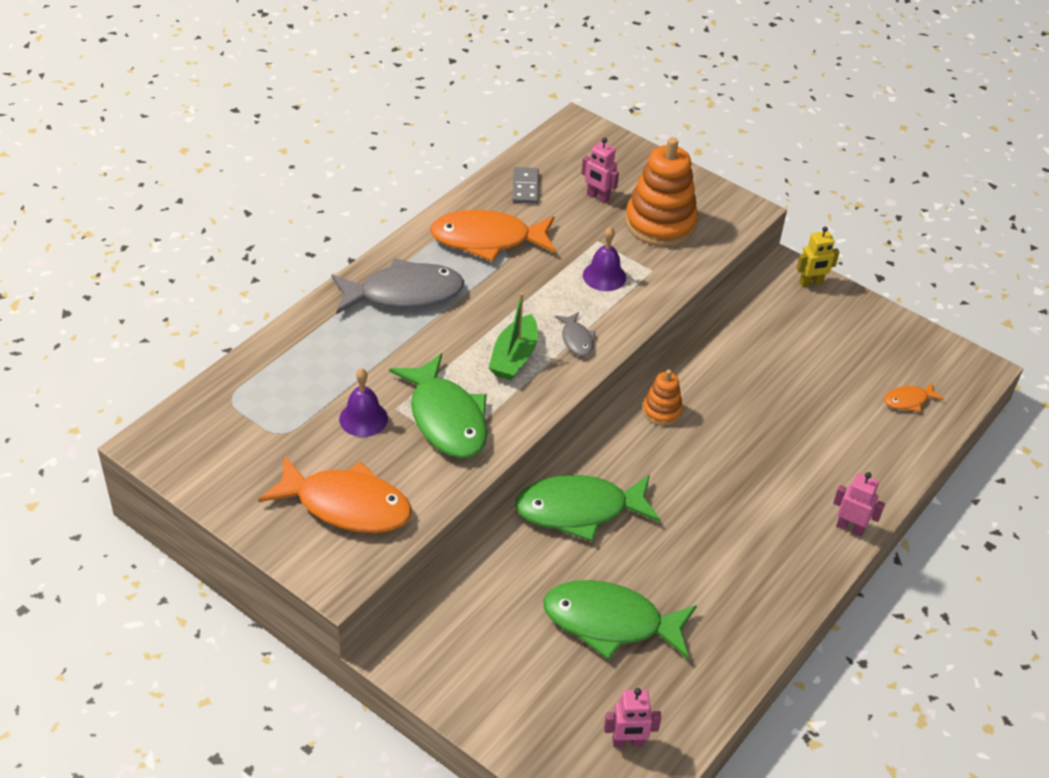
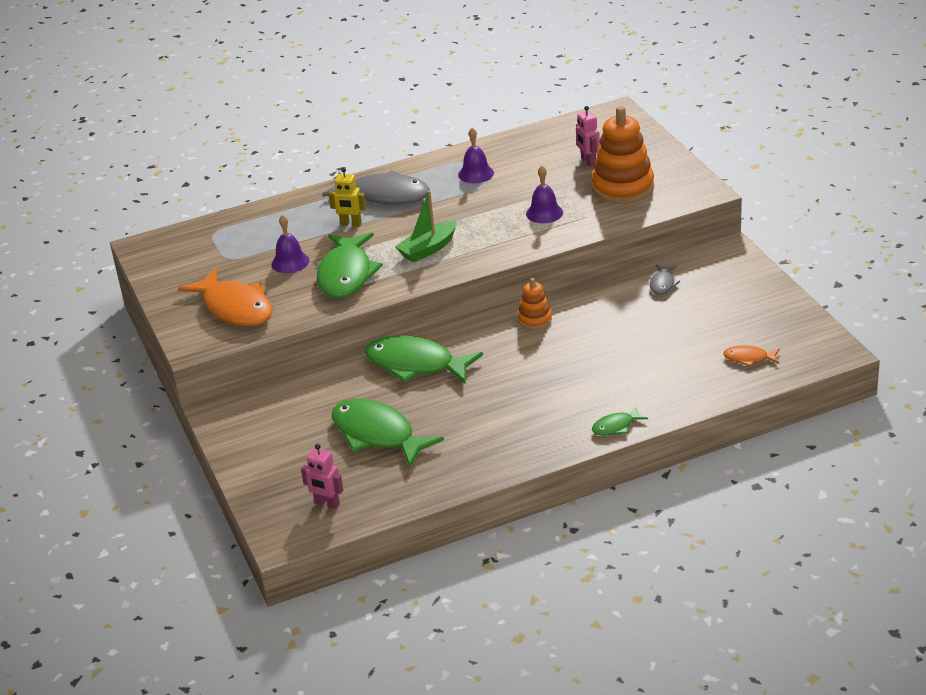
camera: 35 degrees right, 10 degrees down
(487, 240) = (476, 174): orange fish -> purple bell
(525, 187) = (536, 146): grey domino -> none
(576, 339) = (485, 248): grey fish -> grey fish (662, 284)
(811, 283) = (741, 263): yellow robot -> yellow robot (351, 224)
(850, 528) = (616, 426): pink robot -> green fish

